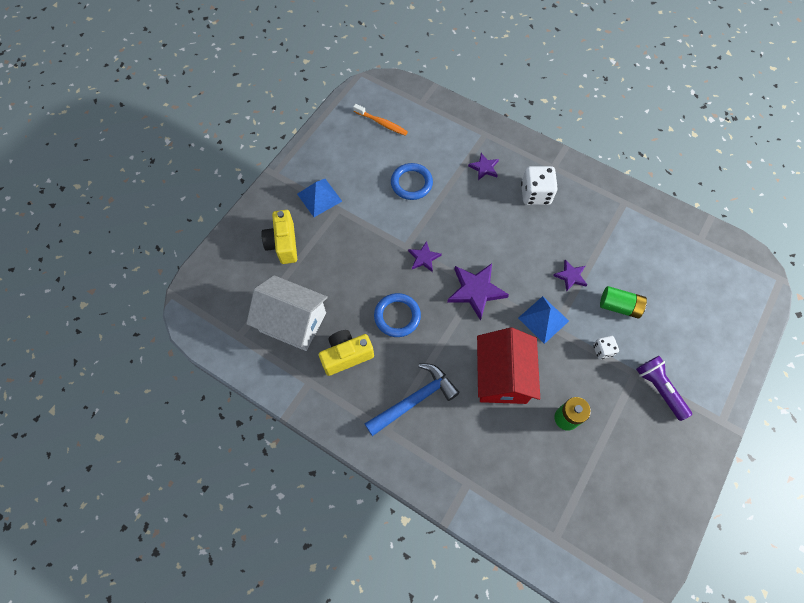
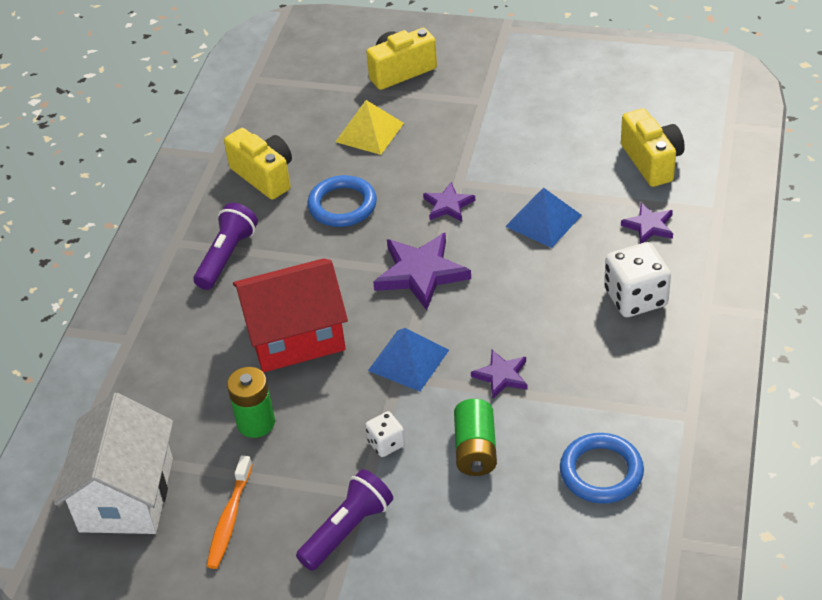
camera: 75 degrees right, 20 degrees down
(293, 322) = (292, 115): white house -> white house (126, 494)
(319, 197) = (491, 78): blue pyramid -> blue pyramid (543, 220)
(335, 280) = (369, 132): none -> yellow pyramid
(381, 123) = (659, 97): orange toothbrush -> orange toothbrush (229, 519)
(411, 183) = (569, 157): blue ring -> blue ring (601, 472)
(415, 400) = (226, 256): blue hammer -> purple flashlight
(434, 147) = (652, 161): none -> yellow camera

